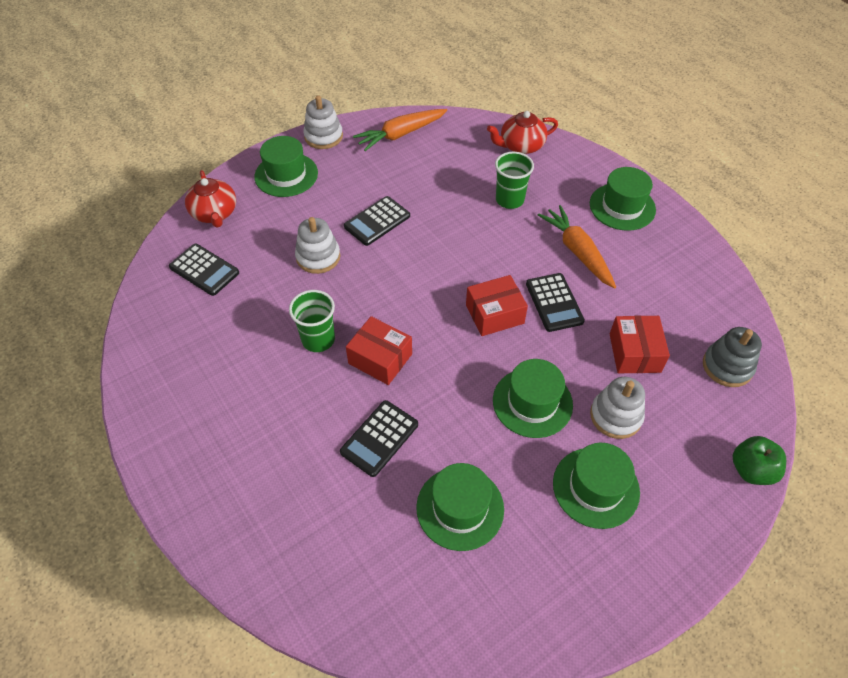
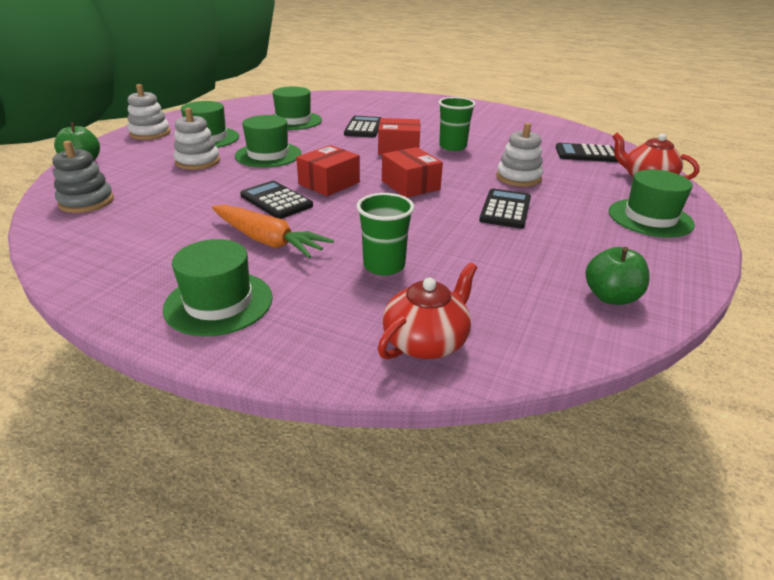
camera: 150 degrees right, 20 degrees down
(323, 136) = (689, 263): white stacking toy -> white stacking toy (150, 133)
(400, 134) = (611, 297): orange carrot -> green apple
(634, 353) = (185, 191): red box -> red box (410, 185)

